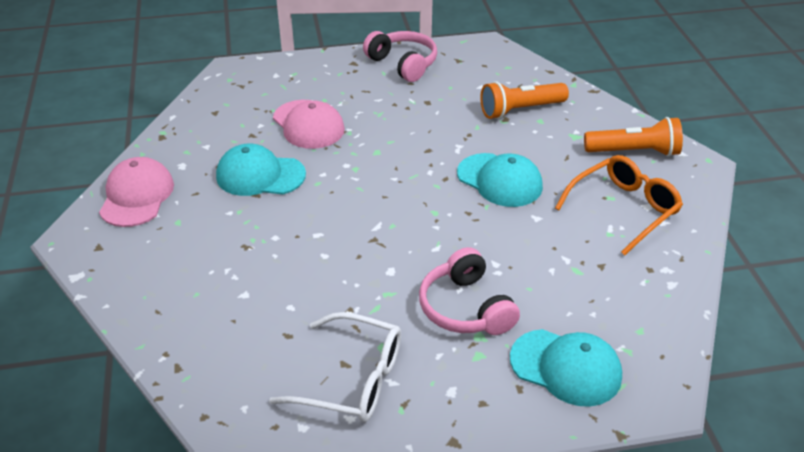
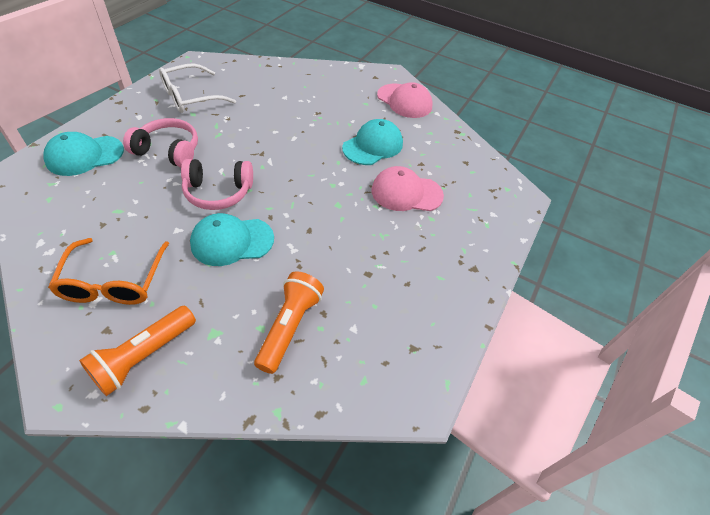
camera: 125 degrees right, 10 degrees up
(403, 64) = (443, 300): pink headphones -> pink headphones (218, 192)

